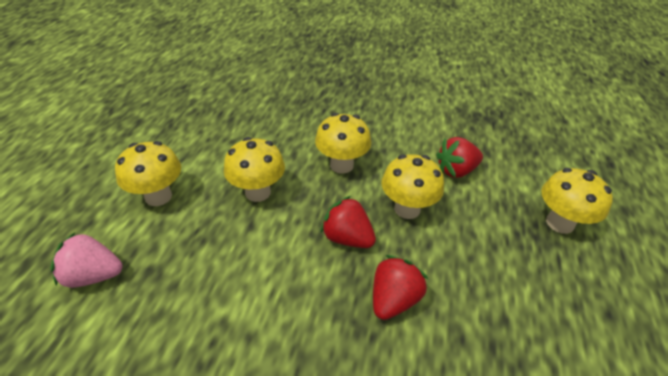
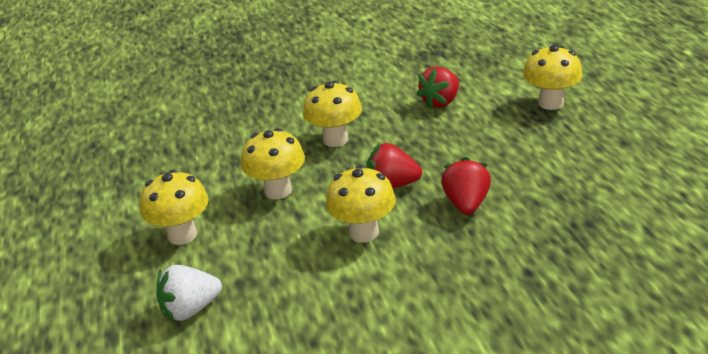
camera: 25 degrees left, 10 degrees down
(93, 275) = (191, 309): pink strawberry -> white strawberry
(407, 209) = (423, 145): yellow mushroom -> yellow mushroom (364, 232)

